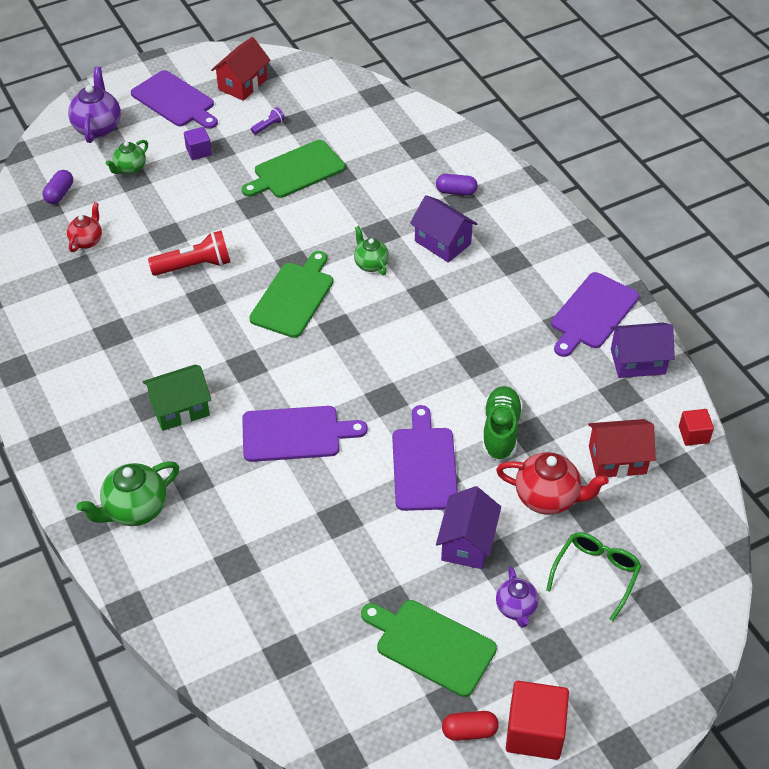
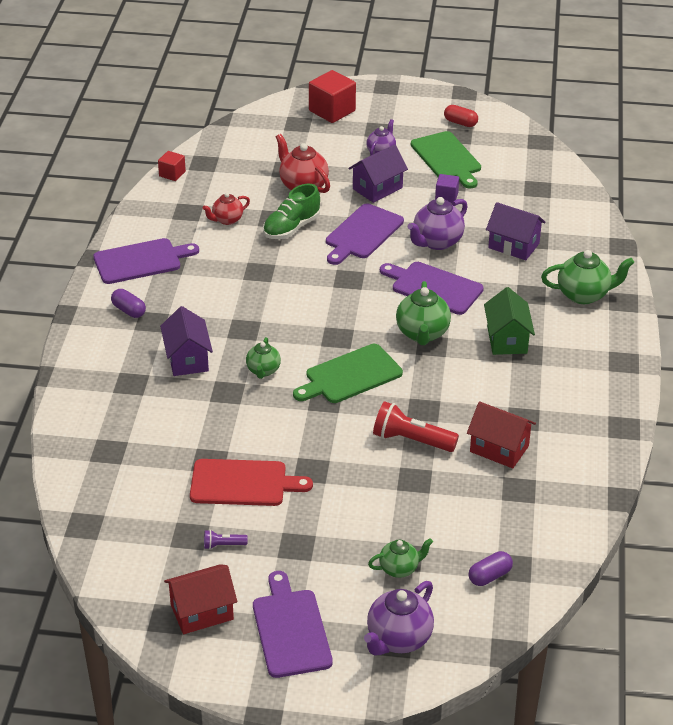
camera: 145 degrees left, 10 degrees down
(87, 241) = (493, 511): red teapot -> red teapot (227, 220)
(180, 409) = (507, 339): green house -> green house turned 75 degrees clockwise
(199, 151) = (316, 553): purple cube -> purple cube (446, 197)
(264, 373) = (422, 334): none -> green teapot
(296, 171) = (243, 483): green cutting board -> red cutting board
(339, 497) = (437, 242): none -> purple teapot
(456, 191) = (127, 393): purple capsule -> purple capsule (129, 310)
(534, 732) = (425, 109): red cube -> red cube (332, 111)
(596, 574) = (317, 145): green glasses -> none
(617, 460) = (236, 183): red house -> red house (499, 449)
(638, 362) = (151, 222): purple house -> purple house (513, 245)

